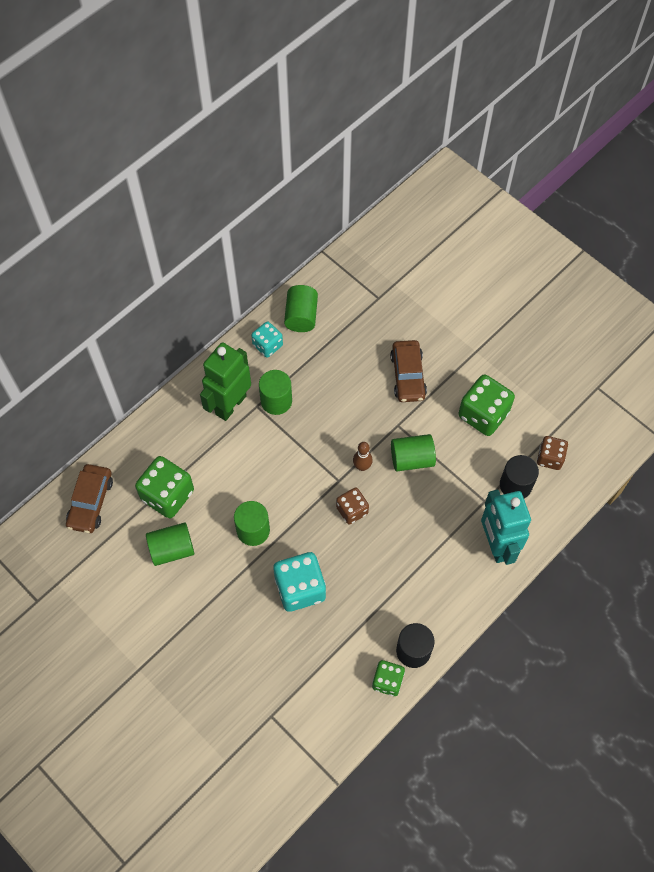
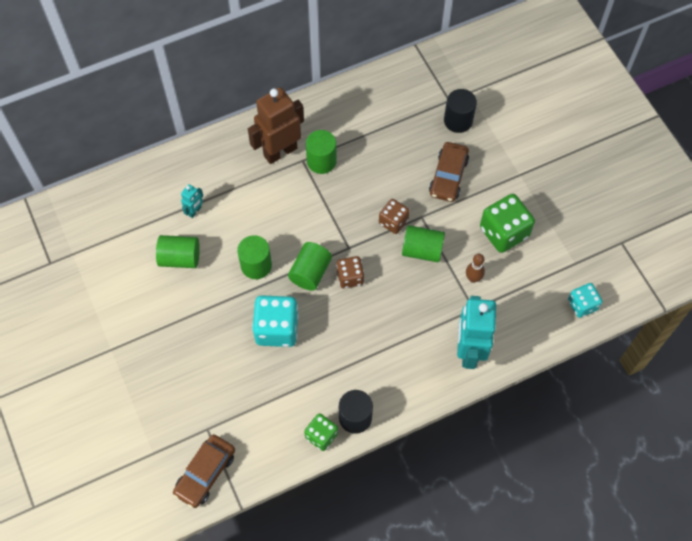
camera: 20 degrees right, 0 degrees up
(90, 502) = (127, 196): brown car -> brown car (205, 473)
(167, 495) = (195, 211): green dice -> turquoise robot
(230, 404) = (280, 152): green robot -> brown robot
(267, 345) = (333, 111): turquoise dice -> turquoise dice (582, 305)
(301, 316) = (373, 95): green cylinder -> green cylinder (310, 272)
(362, 466) = (374, 242): brown bowling pin -> brown bowling pin (473, 278)
(515, 485) = (508, 304): black cylinder -> black cylinder (458, 121)
(550, 458) = (550, 291): brown dice -> brown dice (393, 222)

